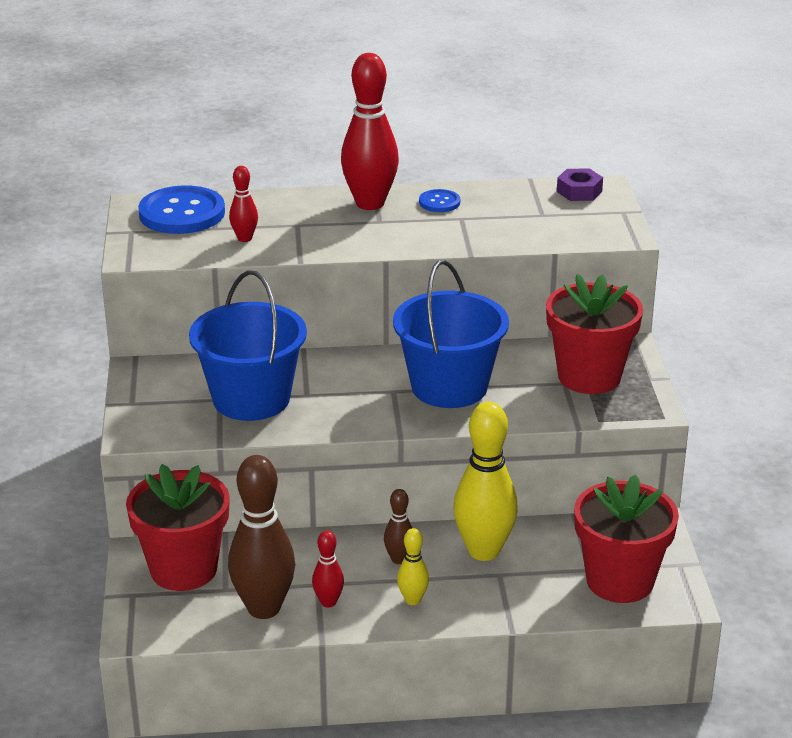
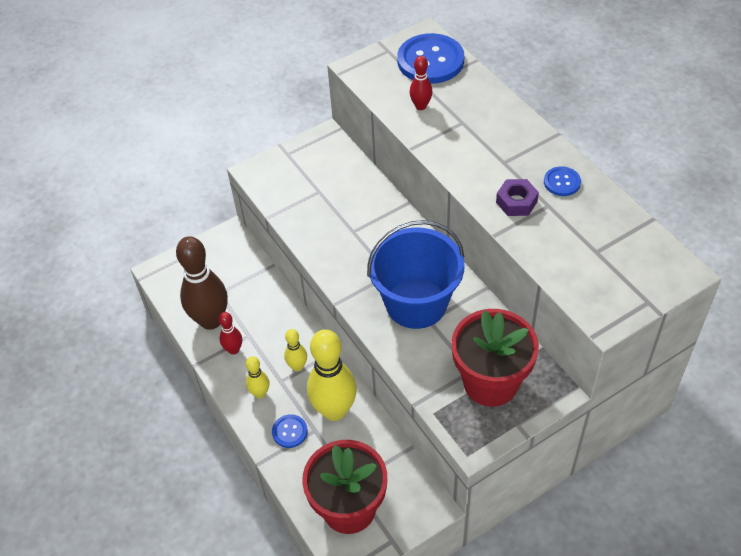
camera: 65 degrees right, 20 degrees up
(183, 569) = (226, 264): red flower pot -> none
(251, 399) = (329, 206): blue bucket -> none
(370, 203) = (526, 145): red bowling pin -> none
(399, 559) = (297, 366): brown bowling pin -> yellow bowling pin
(486, 593) = (289, 432): none -> blue button
(579, 191) = (658, 259): purple nut -> purple nut (516, 202)

